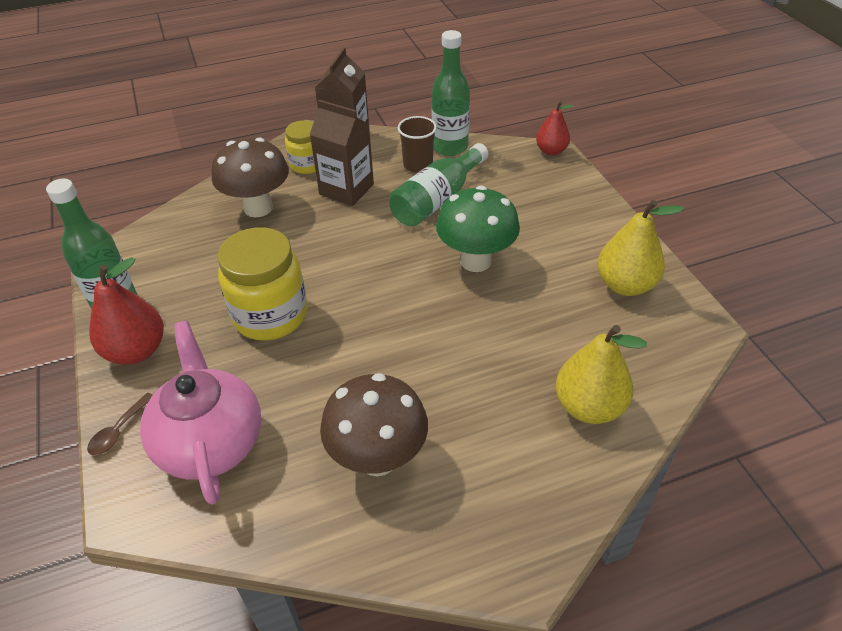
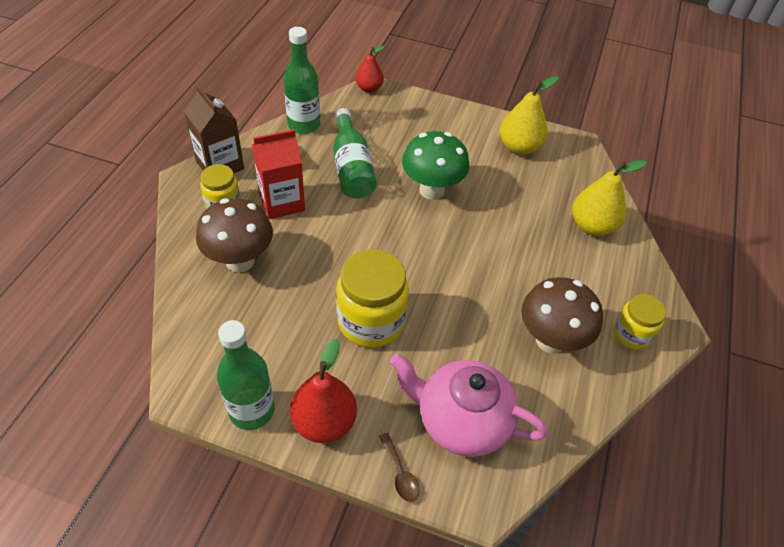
camera: 55 degrees left, 5 degrees up
(346, 189) = (282, 202): brown carton -> red carton
(418, 165) = (302, 152): brown cup -> none
(463, 531) = (631, 334): none -> yellow jar

